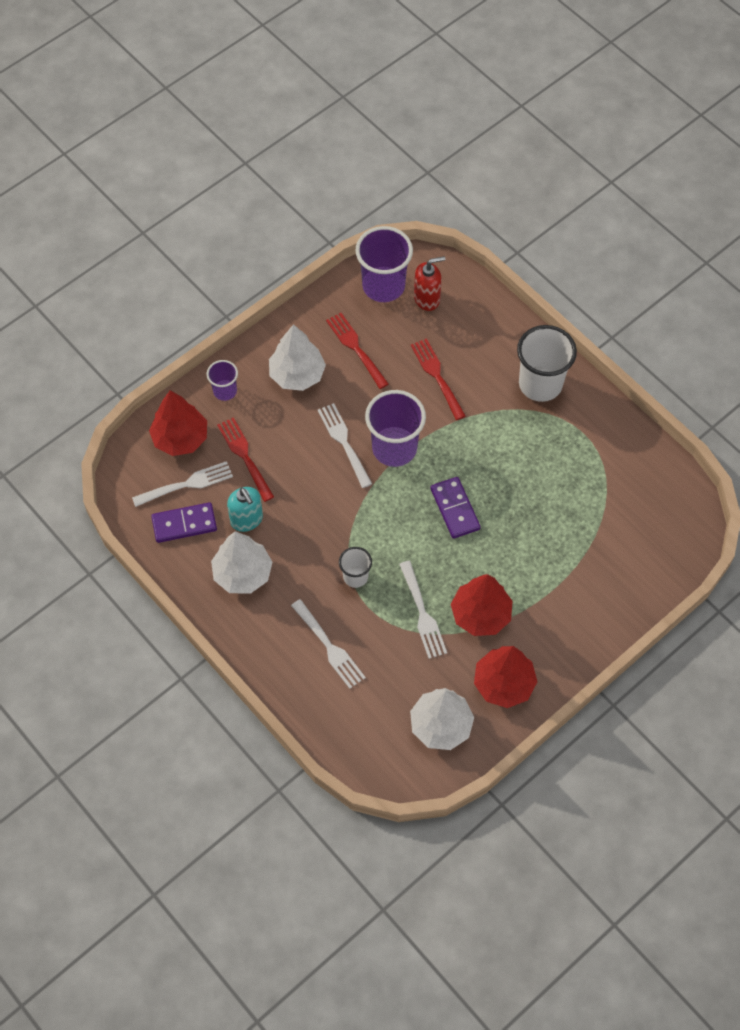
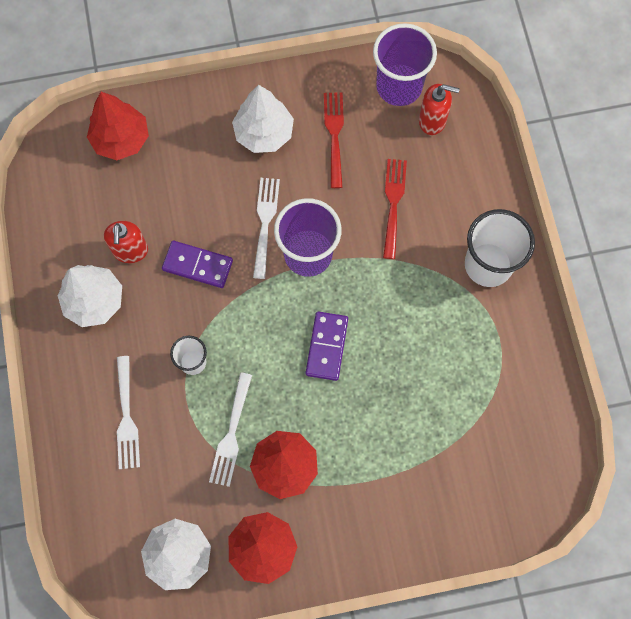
camera: 30 degrees right, 10 degrees up
(184, 524) = (73, 224): purple domino -> purple domino (198, 265)
(187, 484) = (99, 187): white fork -> none
(225, 391) = (189, 114): purple cup -> none
(245, 456) = (167, 188): red fork -> none
(247, 519) = (130, 251): turquoise soap dispenser -> red soap dispenser

